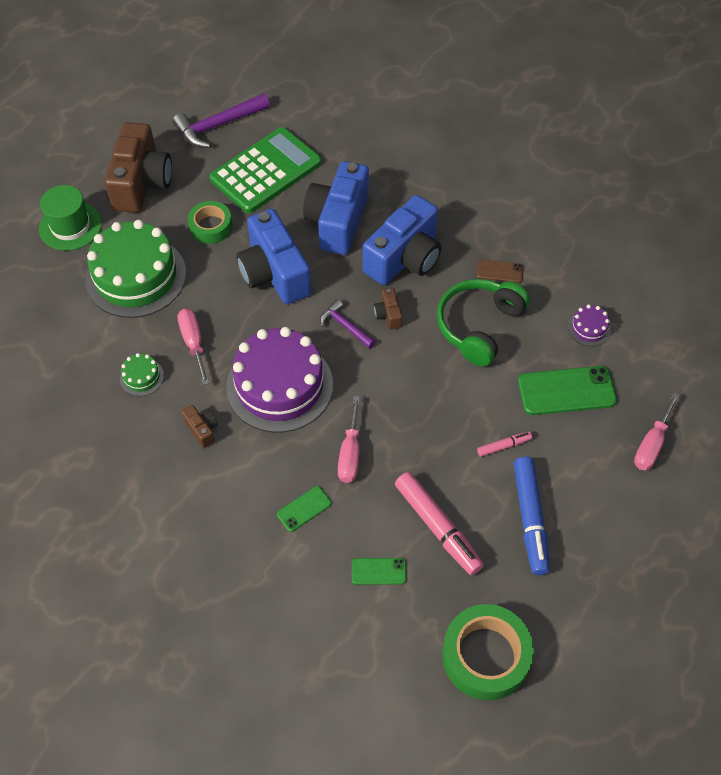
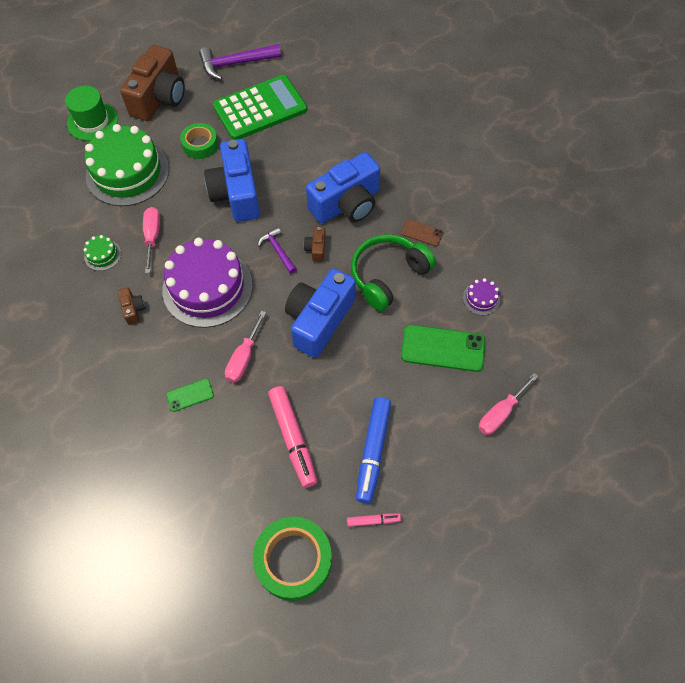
camera: 15 degrees right, 5 degrees up
(338, 221) = (303, 162): blue camera -> blue camera (319, 320)
(378, 571) = (231, 463): green phone -> none
(504, 446) = (373, 383): pink marker -> pink marker (373, 520)

